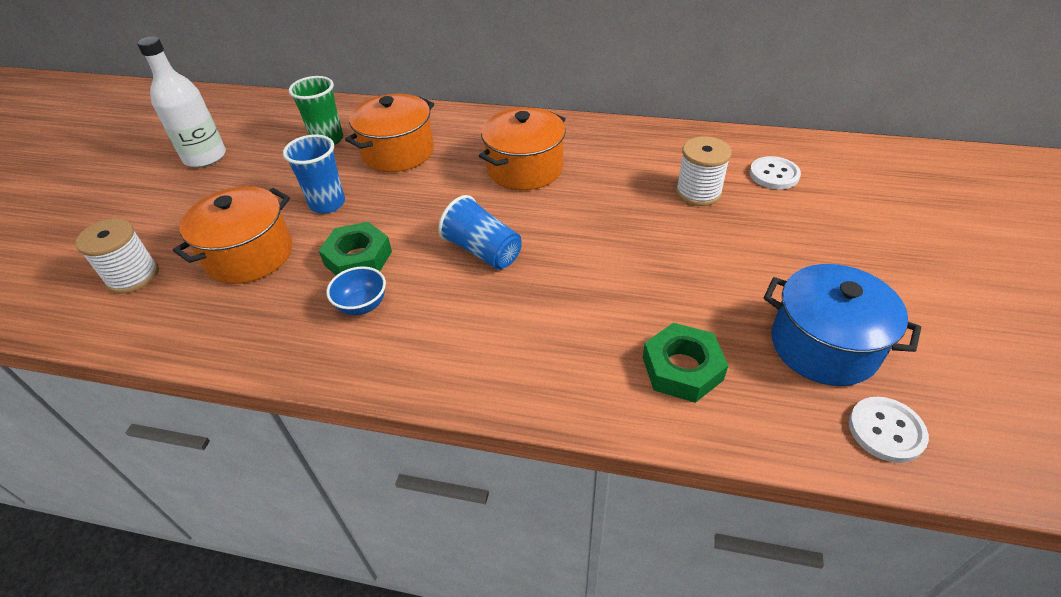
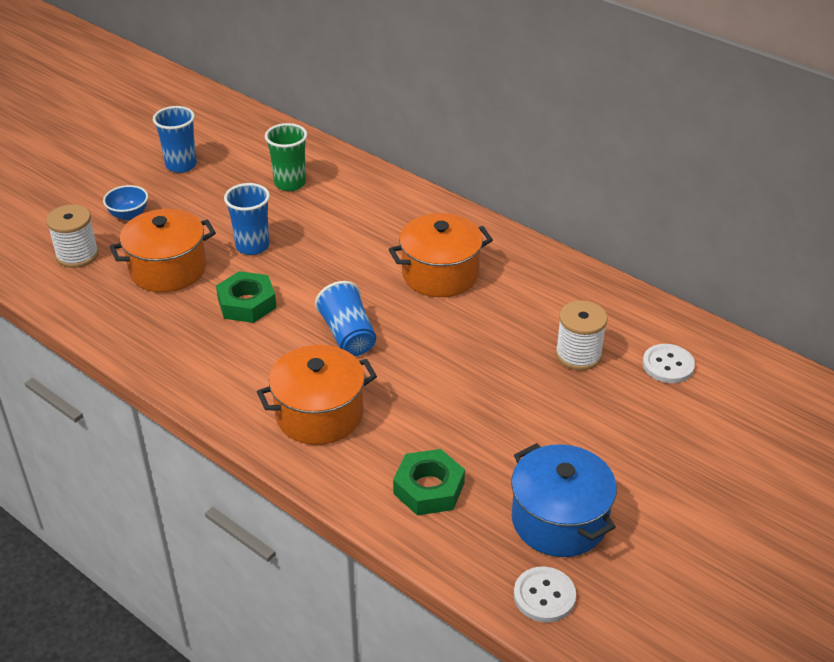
camera: 25 degrees right, 5 degrees down
(205, 157) = (181, 165): white bottle -> blue cup
(362, 305) = (226, 343): blue bowl -> blue bowl (129, 215)
(398, 152) = (341, 217): orange pot -> orange pot (319, 414)

